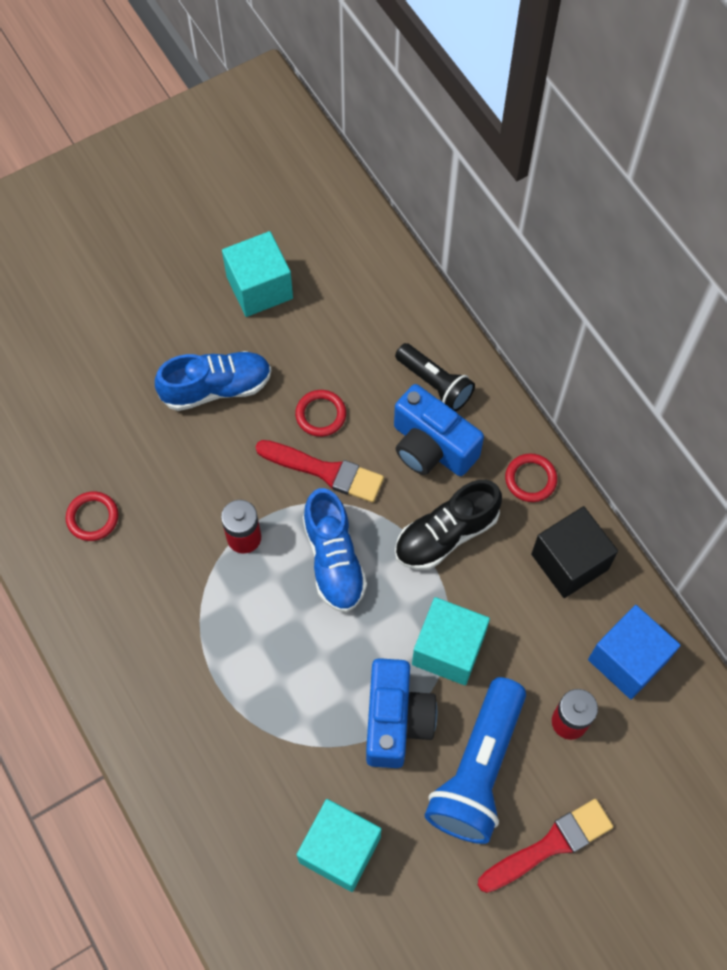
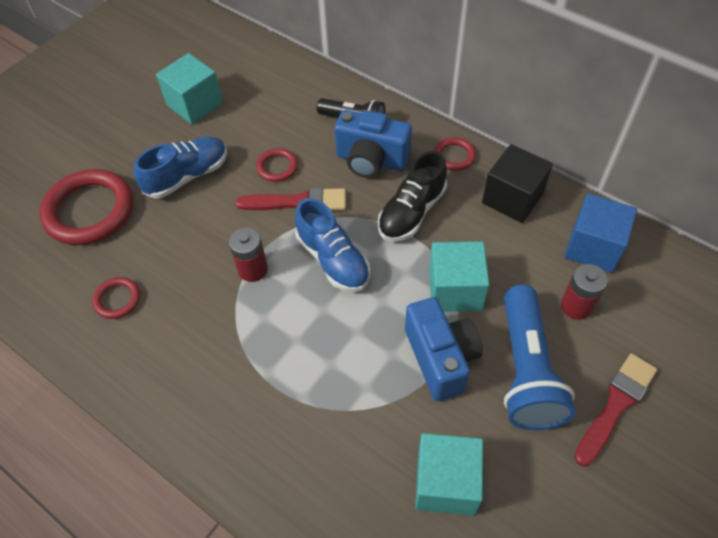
camera: 20 degrees left, 10 degrees down
(96, 393) = (89, 211): none -> red ring

